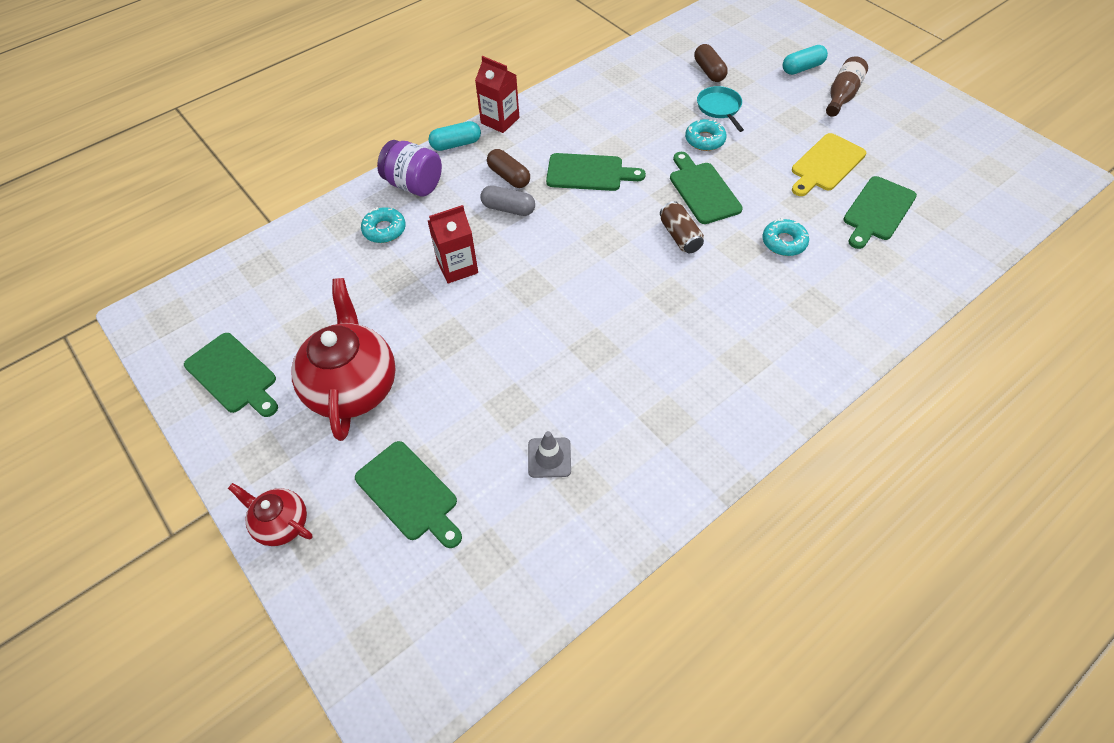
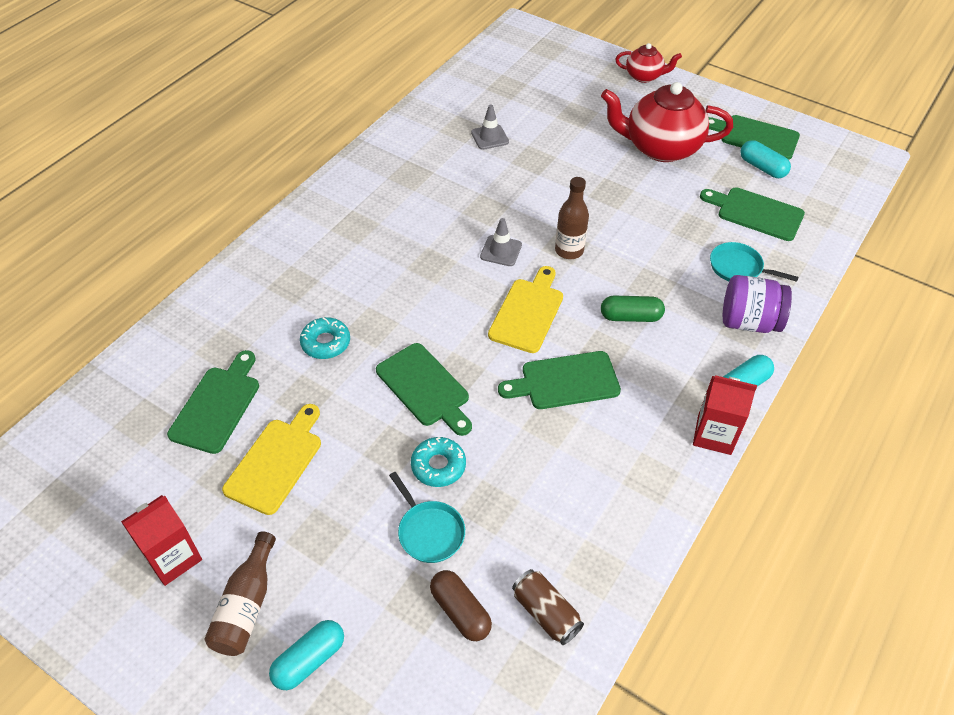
camera: 160 degrees right, 5 degrees down
(265, 331) = (762, 167): none -> turquoise capsule
(353, 386) = (660, 148): red teapot -> red teapot turned 120 degrees clockwise
(384, 230) = (738, 267): turquoise donut -> turquoise pan
(409, 493) = (574, 103): green cutting board -> green cutting board (756, 213)
(457, 267) = (642, 248): red carton -> red carton (173, 558)
(508, 209) = (630, 317): grey capsule -> green capsule
(509, 176) = (653, 355): brown capsule -> none
(529, 280) = (569, 250): none -> brown bottle
(595, 231) = (527, 312): none -> yellow cutting board
(596, 295) = (501, 251): none -> grey traffic cone
(680, 236) = (438, 325): brown can -> brown can (546, 613)

